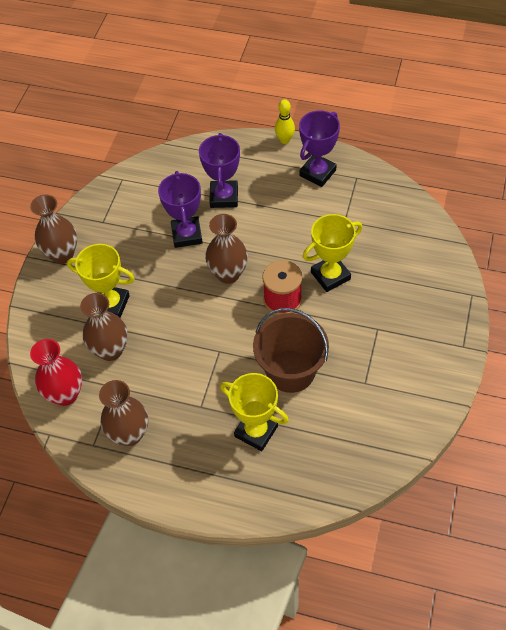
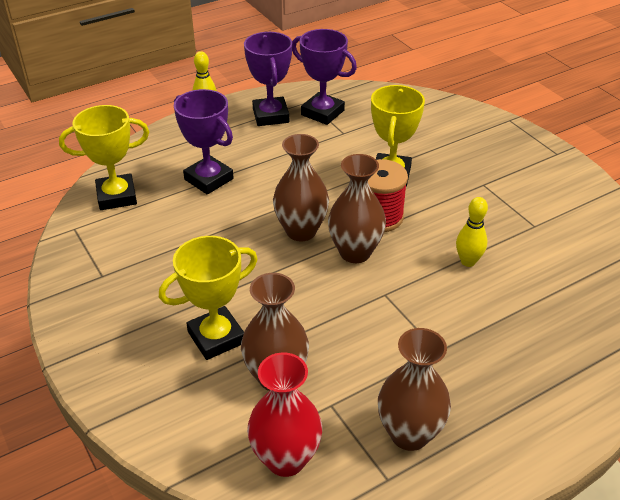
camera: 50 degrees left, 15 degrees down
(62, 254) = (92, 334): brown vase -> brown vase (355, 252)
(187, 235) = (214, 228): purple trophy -> purple trophy (322, 113)
(256, 431) = (514, 329): yellow trophy -> yellow trophy (117, 196)
(290, 371) = (468, 261): brown bucket -> yellow bowling pin

